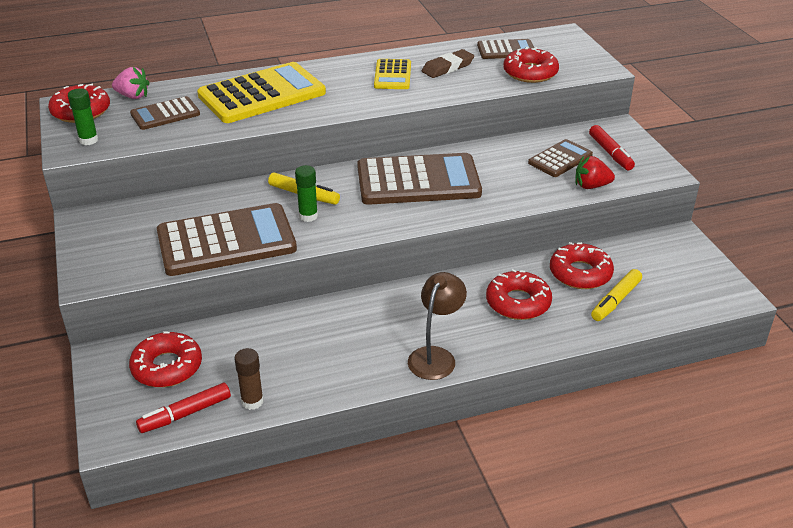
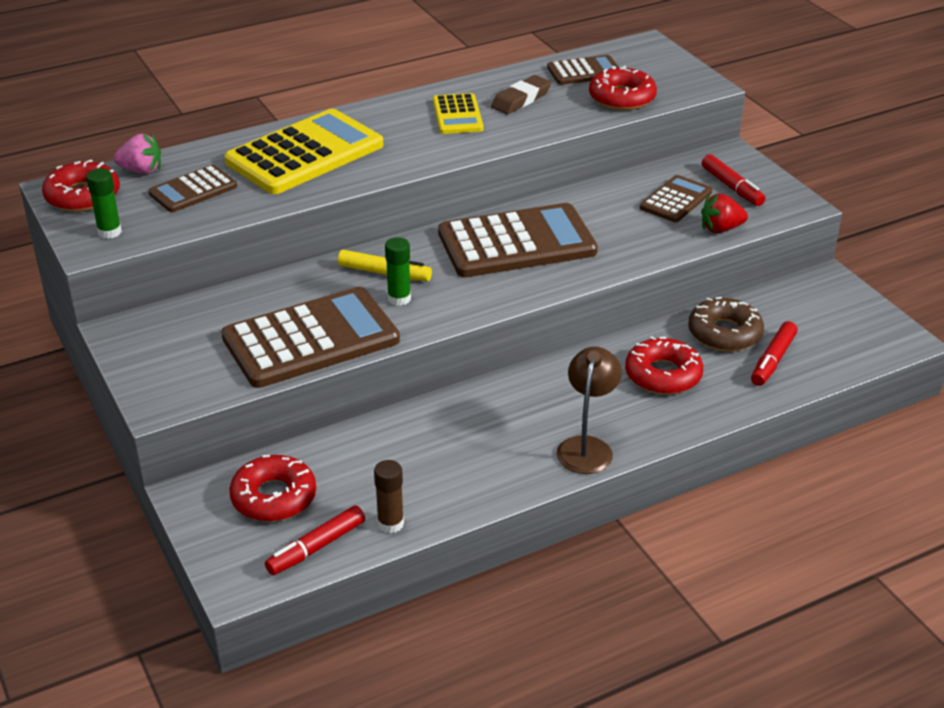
camera: 10 degrees left, 0 degrees up
(580, 273) = (724, 333): red donut -> brown donut
(616, 300) = (773, 360): yellow marker -> red marker

